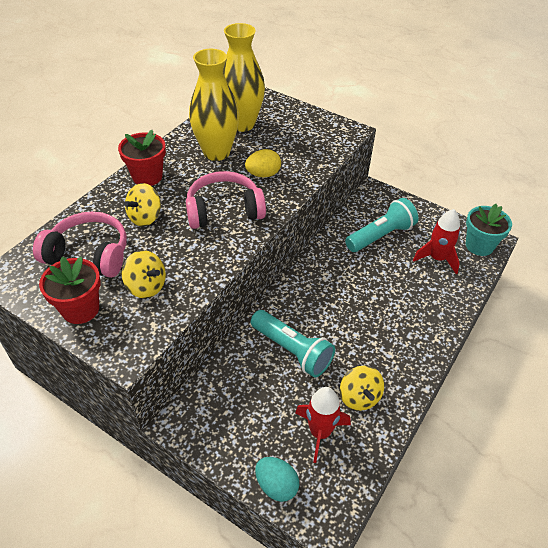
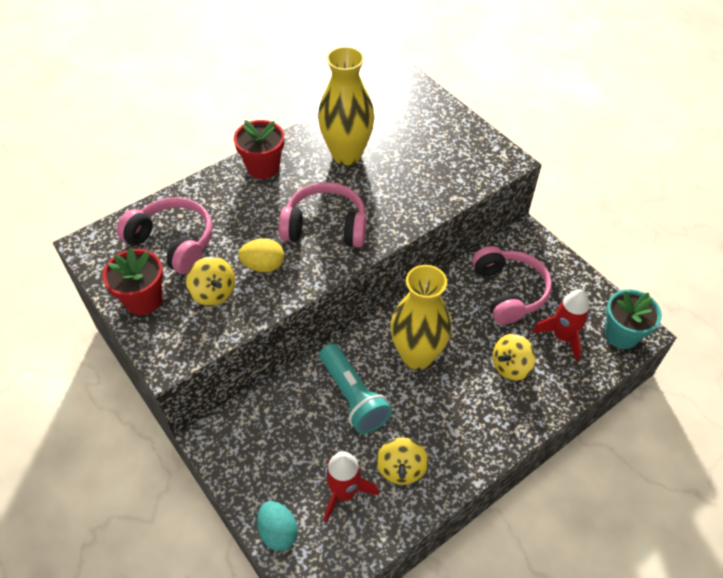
camera: 20 degrees right, 5 degrees up
(145, 217) = (242, 215): yellow spinning top -> yellow spinning top (510, 366)
(242, 124) = (389, 125): yellow vase -> yellow vase (417, 355)
(263, 174) = (385, 193): yellow egg -> yellow egg (263, 266)
(380, 236) = (509, 291): turquoise flashlight -> pink headphones

